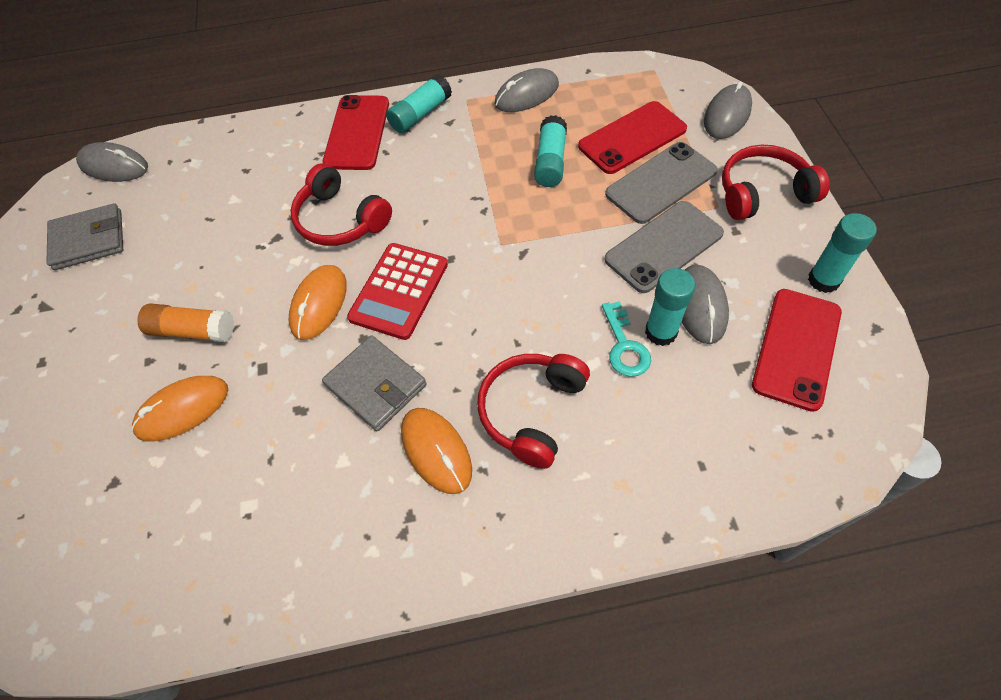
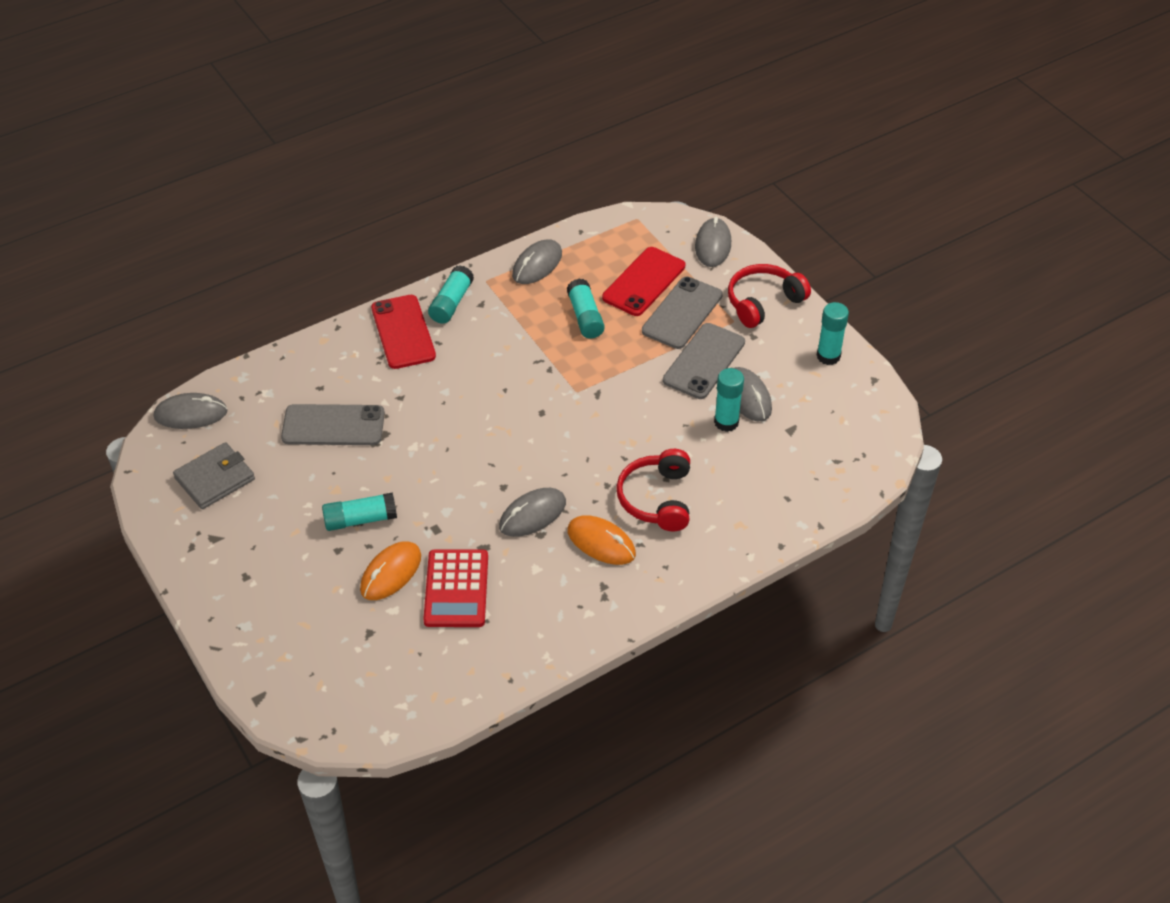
camera: 25 degrees left, 10 degrees down
(192, 331) = (360, 519): orange glue stick -> turquoise glue stick
(232, 214) = (333, 425): none -> grey phone
(319, 304) = (453, 473): orange mouse -> none
(340, 220) = (432, 406): red headphones -> none
(376, 385) = (532, 515): grey wallet -> grey mouse
(399, 291) = (513, 446): red calculator -> red calculator (456, 589)
(624, 346) = (704, 438): turquoise key -> none
(796, 348) = (824, 407): red phone -> none

